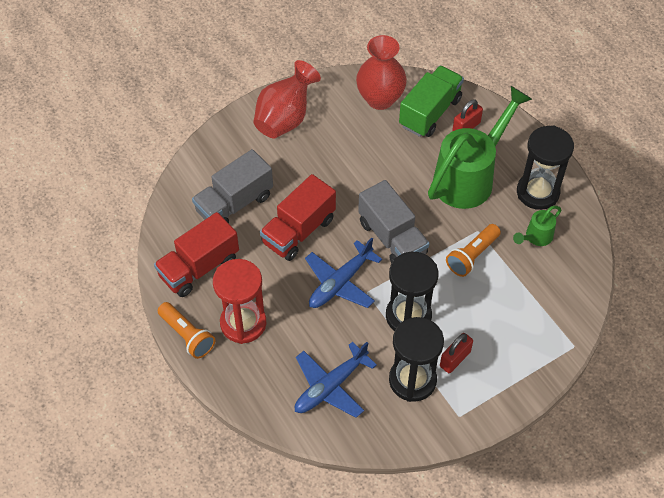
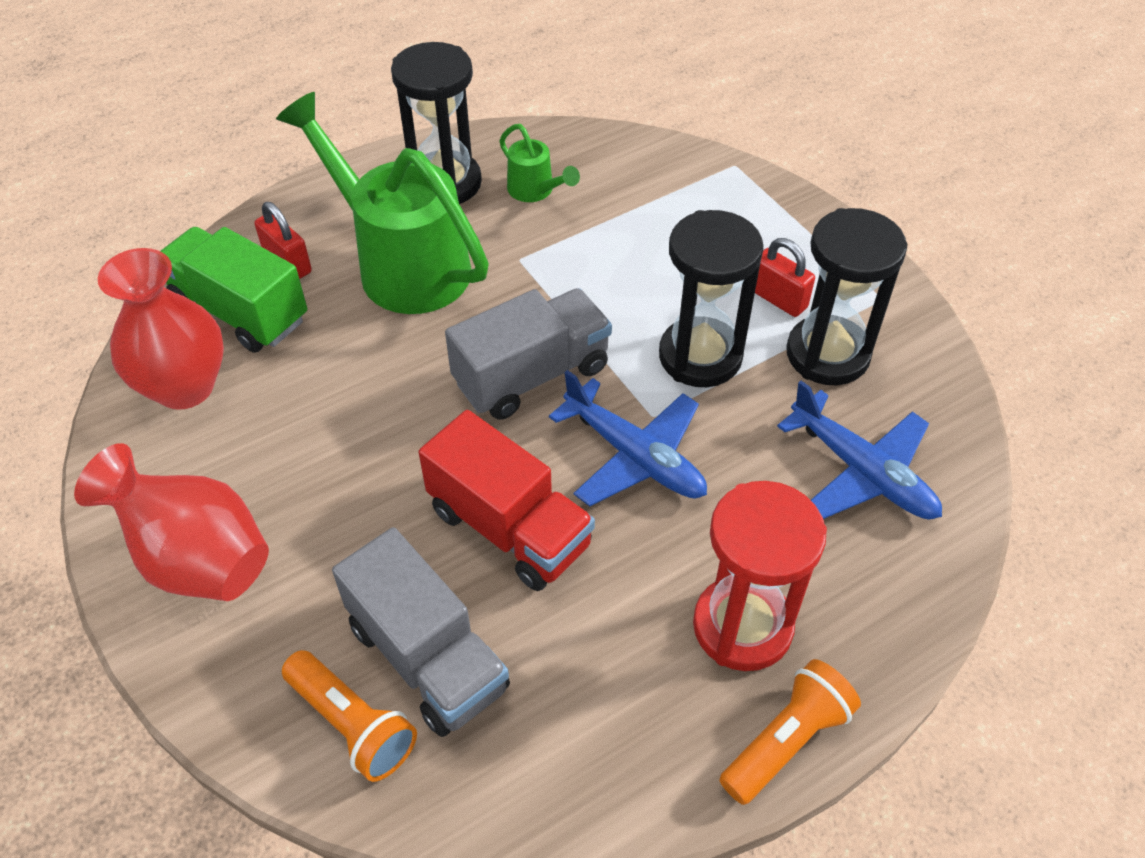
camera: 90 degrees left, 5 degrees down
(199, 267) = (604, 726): red truck -> none
(472, 256) = (572, 268): orange flashlight -> orange flashlight (352, 724)

